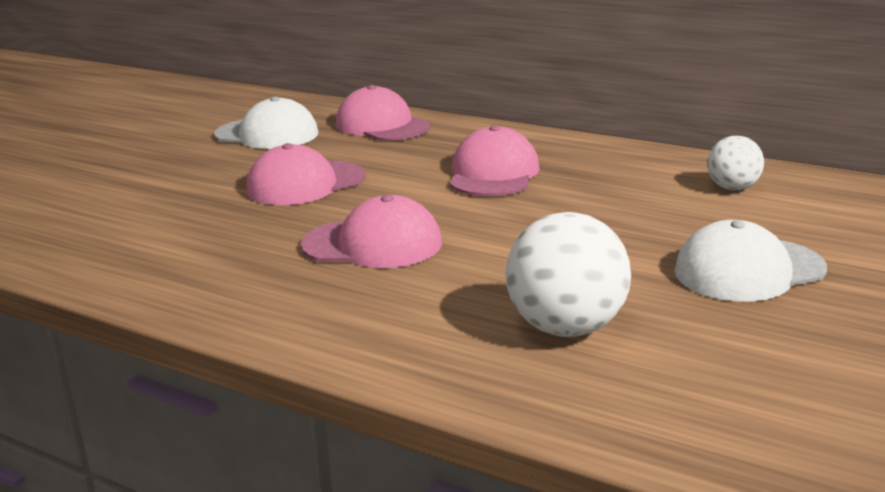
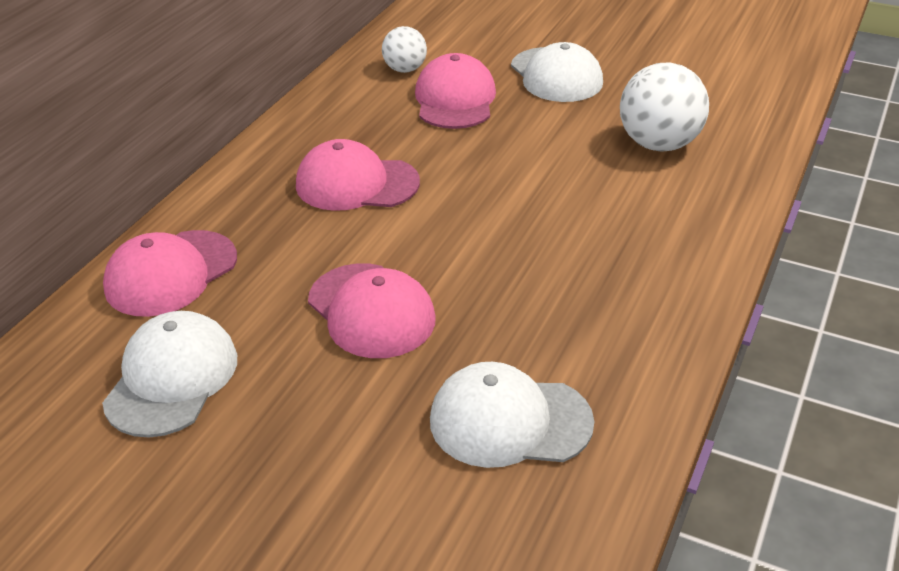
camera: 95 degrees left, 15 degrees up
(145, 229) = (509, 421): none -> white cap
(373, 244) = (531, 243): pink cap -> pink cap (455, 99)

